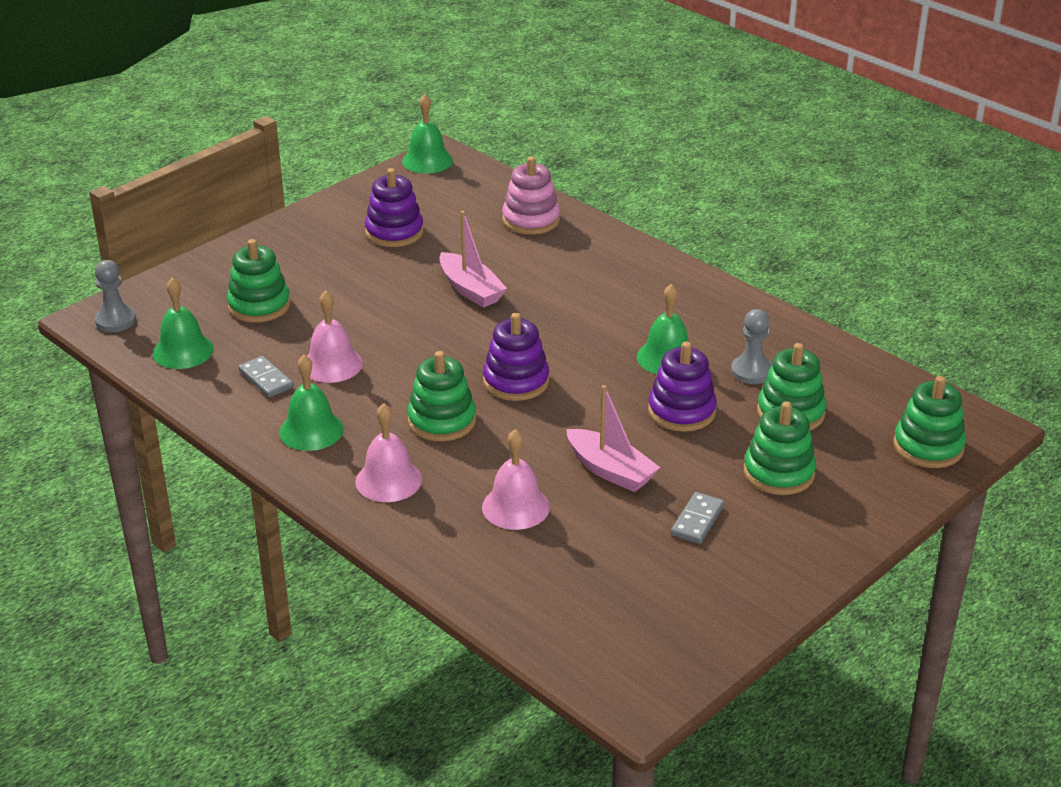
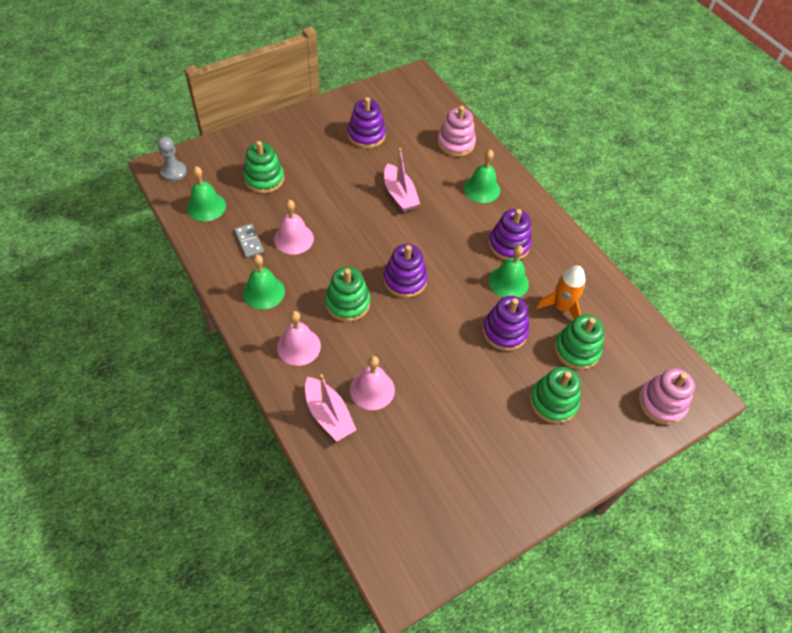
camera: 10 degrees right, 20 degrees up
(427, 161) = (405, 79): green bell -> green bell (481, 189)
(610, 470) = (442, 373): pink boat -> pink boat (328, 415)
(651, 318) = (509, 245): none -> purple stacking toy
(697, 520) = (487, 431): grey domino -> none
(751, 371) = (561, 307): grey pawn -> orange rocket
(928, 447) = (661, 403): green stacking toy -> pink stacking toy

